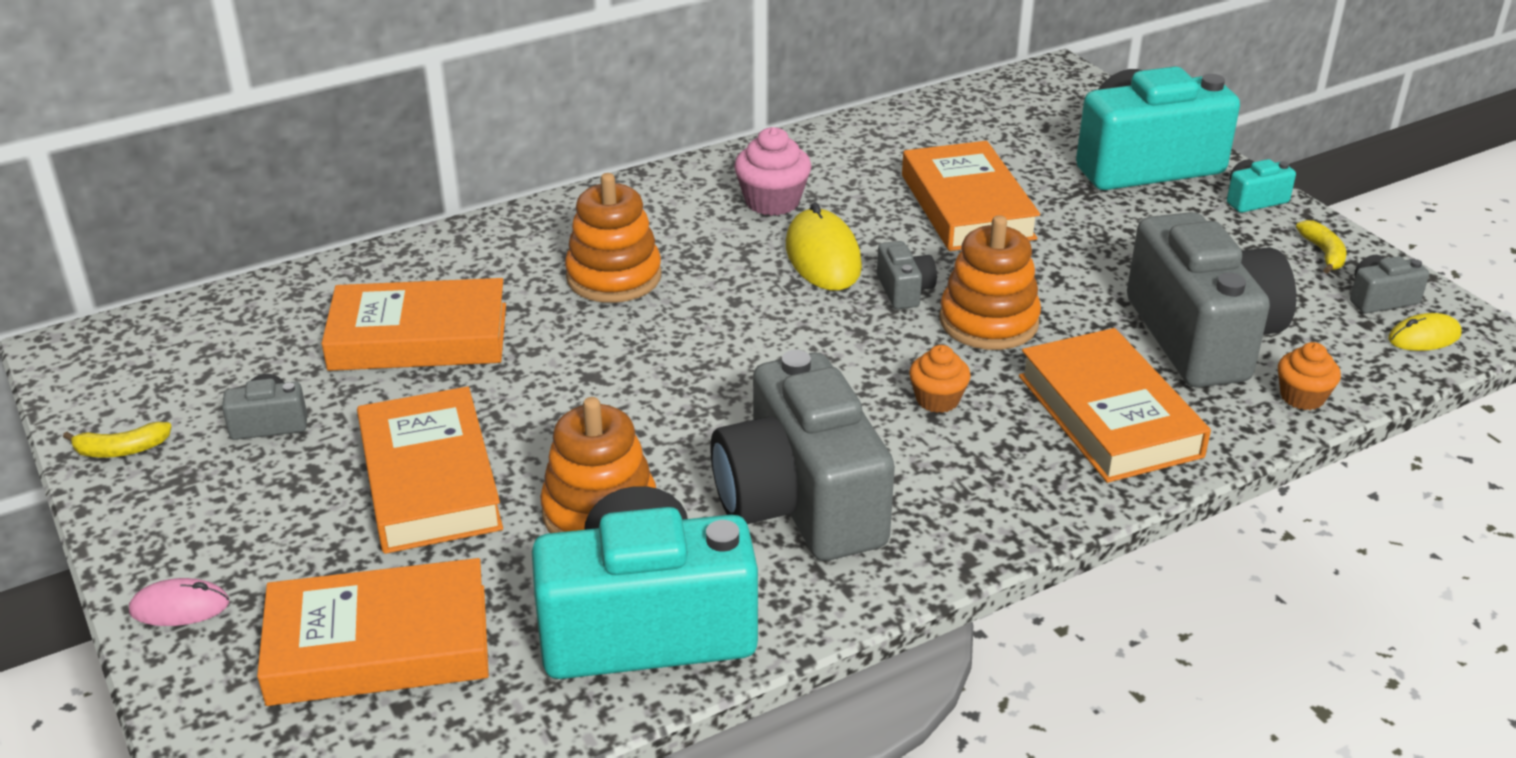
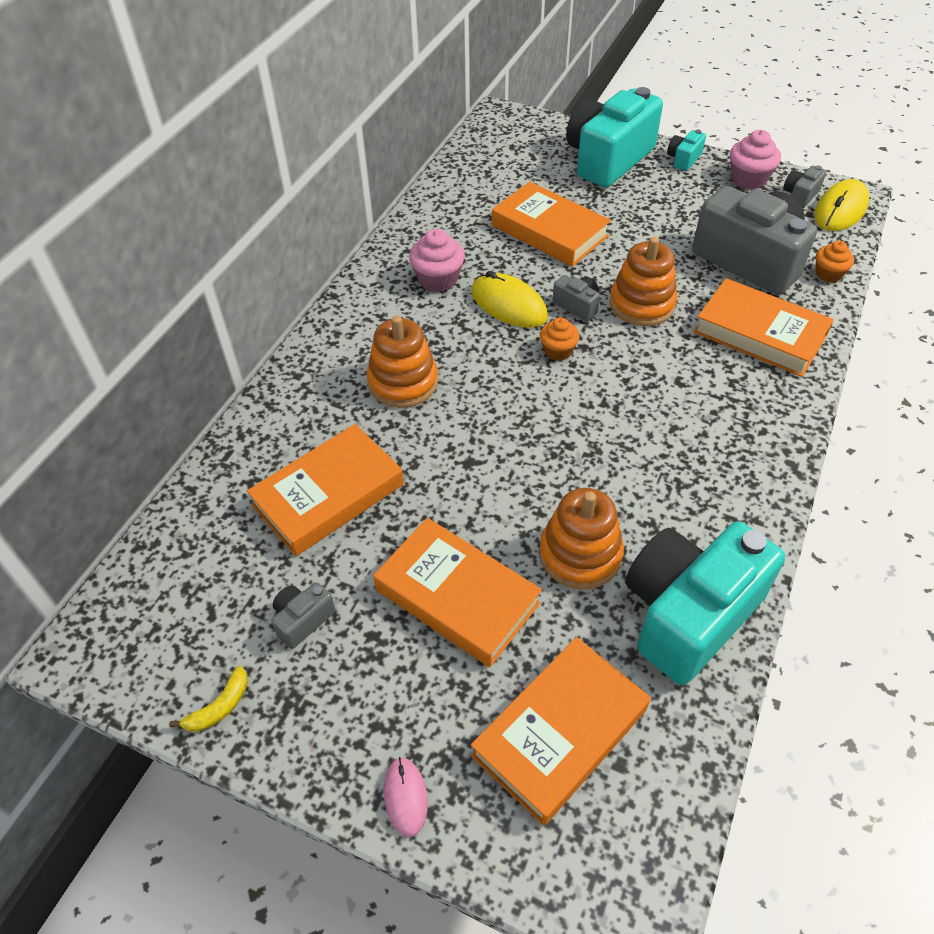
camera: 35 degrees left, 15 degrees up
(180, 607) = (405, 797): pink mouse -> pink mouse turned 60 degrees counterclockwise
(800, 502) = (676, 480): grey camera -> none
(937, 399) = (671, 370): orange cupcake -> orange cupcake (558, 351)
(1323, 253) = (748, 179): yellow banana -> pink cupcake
(1424, 337) = (840, 210): yellow mouse -> yellow mouse, size x1.75

